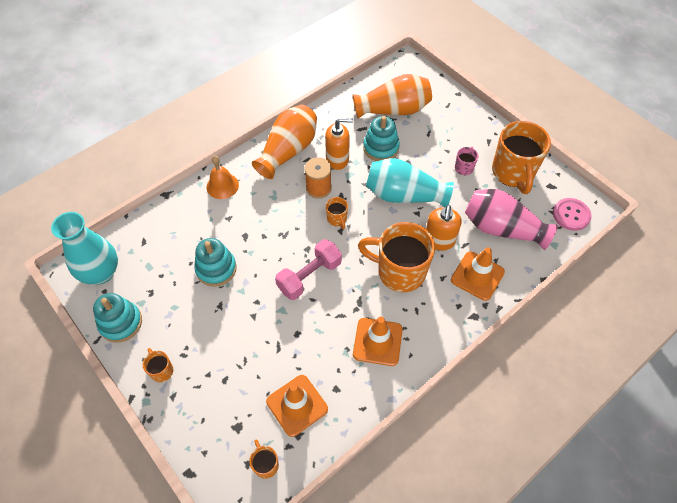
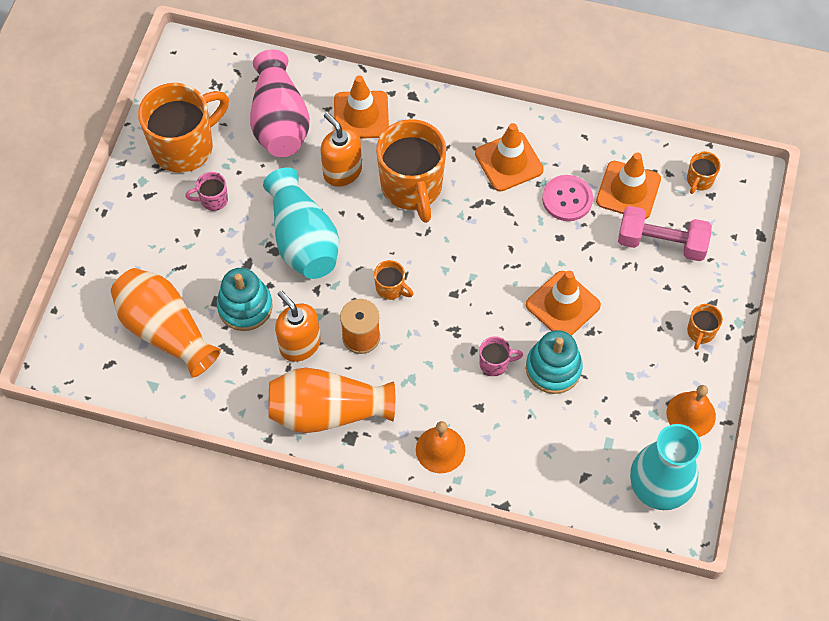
camera: 125 degrees left, 5 degrees up
(121, 323) = (691, 414): turquoise stacking toy -> orange bell
(246, 241) = (495, 363): none -> pink mug
(250, 302) = (563, 305): none -> orange traffic cone
(309, 276) = (486, 268): pink dumbbell -> pink dumbbell (661, 243)
(337, 219) = (391, 288): orange mug -> orange mug turned 90 degrees clockwise
(439, 241) = (342, 171): orange soap dispenser -> orange soap dispenser turned 105 degrees counterclockwise
(571, 215) = (211, 67): pink button -> pink button (567, 199)

